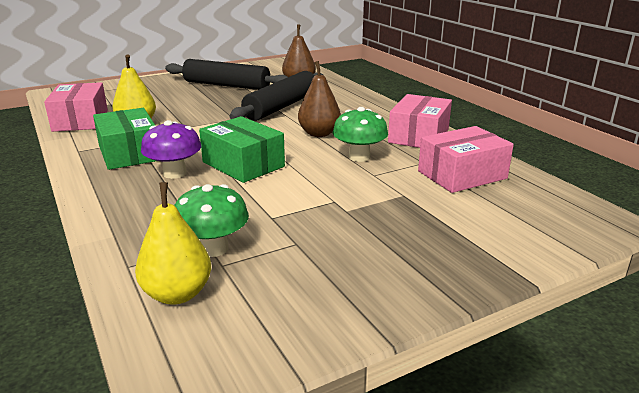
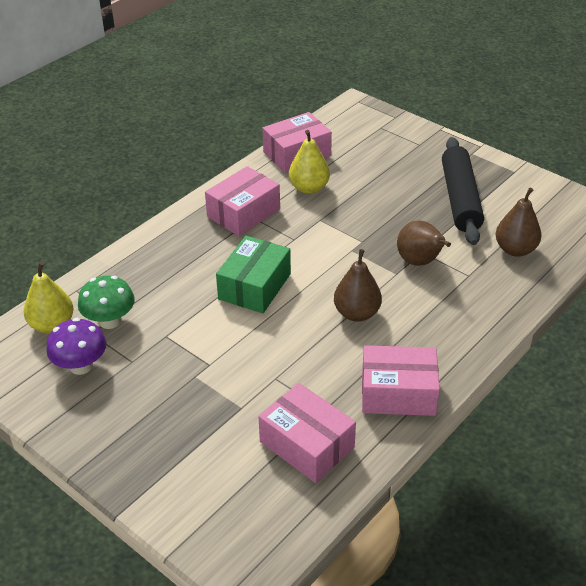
camera: 70 degrees right, 15 degrees up
(129, 153) = (243, 213): green box -> pink box
(174, 173) = (218, 254): purple mushroom -> purple mushroom (81, 366)
(281, 106) = (420, 262): black rolling pin -> brown pear
(359, 157) = (312, 358): green mushroom -> none

